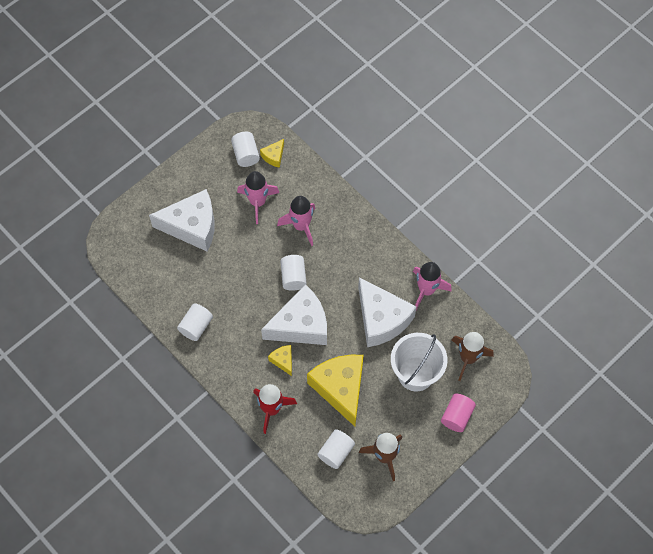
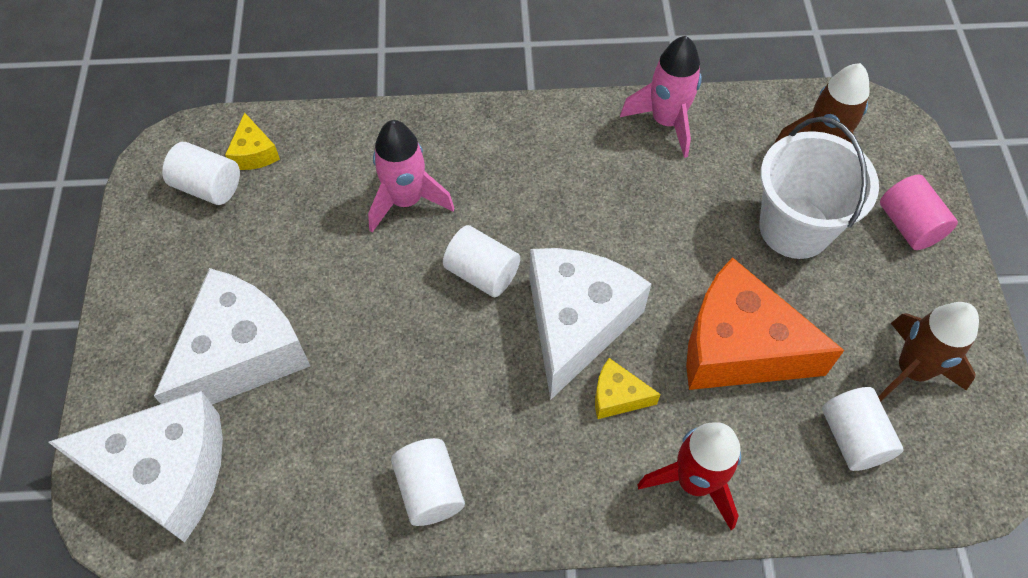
camera: 50 degrees left, 5 degrees down
(258, 202) = (304, 229): pink rocket -> none
(340, 388) = (739, 347): yellow cheese -> orange cheese
(381, 319) = (663, 208): white cheese -> white cheese (166, 472)

